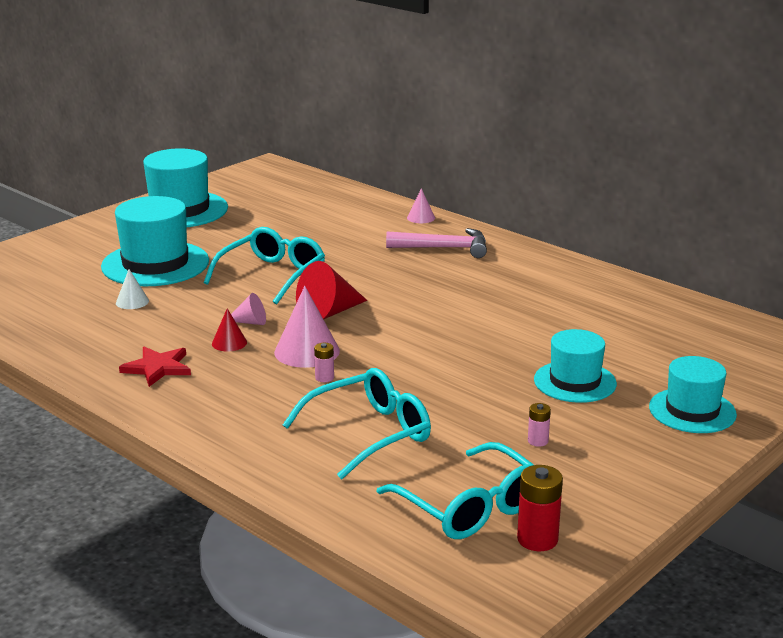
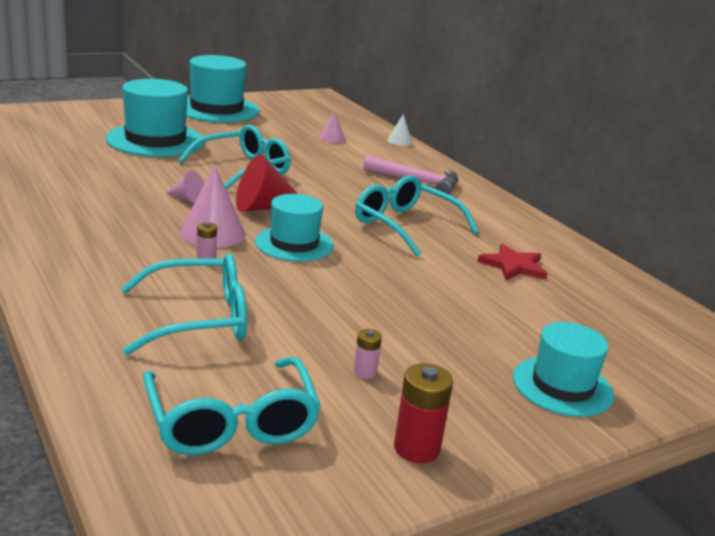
camera: 15 degrees right, 0 degrees up
(132, 302) = (106, 162): white cone -> white cone (399, 141)
(158, 368) = (68, 215): red star -> red star (513, 266)
(229, 343) = (151, 210): red cone -> none
(421, 218) = (416, 155): pink cone -> pink cone (332, 138)
(469, 298) = (405, 225): none -> turquoise glasses
(537, 539) = (274, 481): red battery -> red battery (416, 448)
(575, 382) = (452, 324): turquoise hat -> turquoise hat (294, 244)

